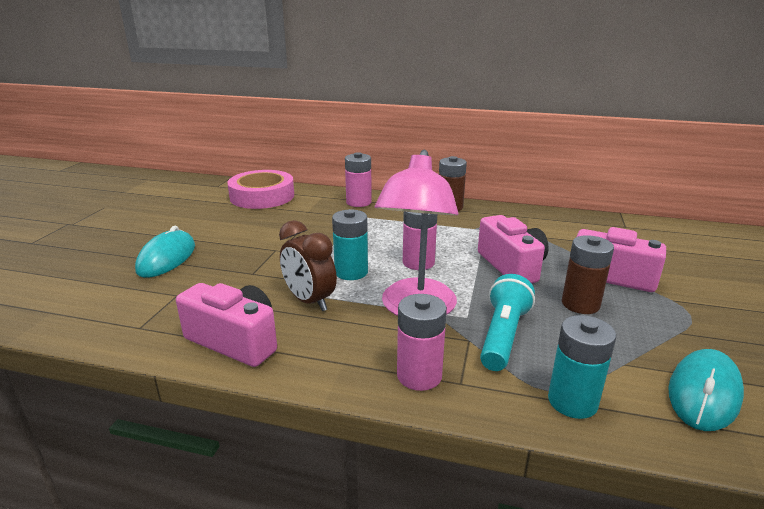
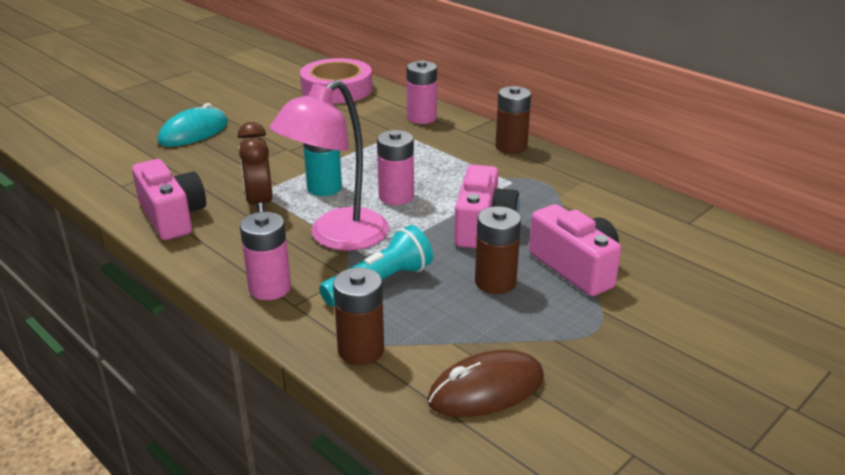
camera: 30 degrees right, 5 degrees up
(572, 401) = (361, 350): turquoise battery -> brown battery
(703, 393) = (486, 389): turquoise mouse -> brown mouse

